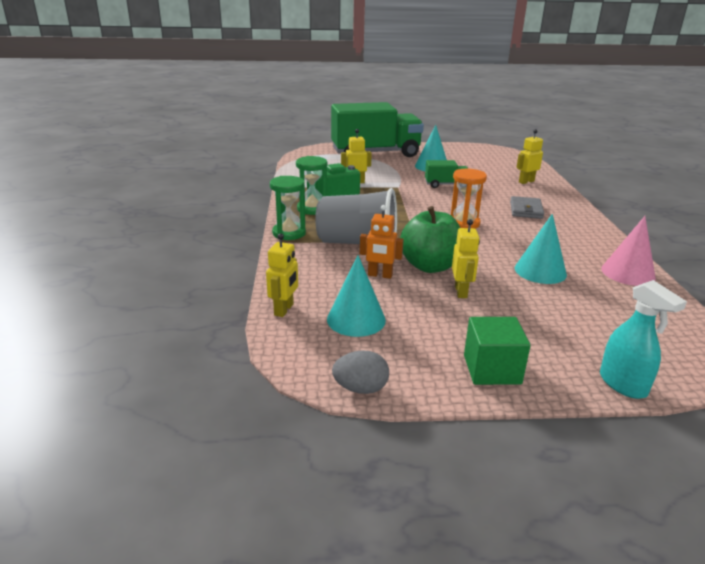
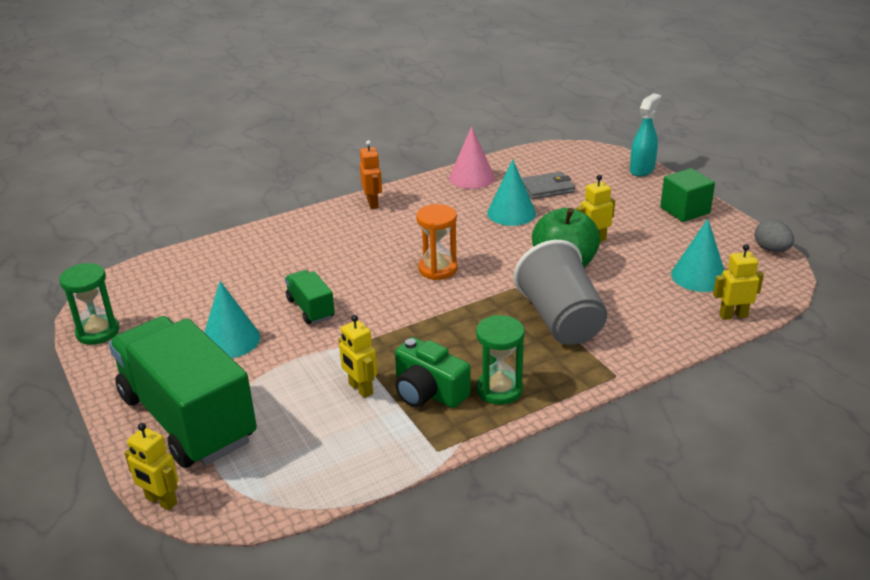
camera: 115 degrees left, 5 degrees up
(289, 233) = (588, 378): green hourglass -> green hourglass (97, 332)
(380, 275) = (613, 286): orange robot -> orange robot (373, 203)
(526, 181) = (251, 254): yellow robot -> yellow robot (161, 501)
(526, 210) = (360, 240): grey wallet -> grey wallet (547, 188)

